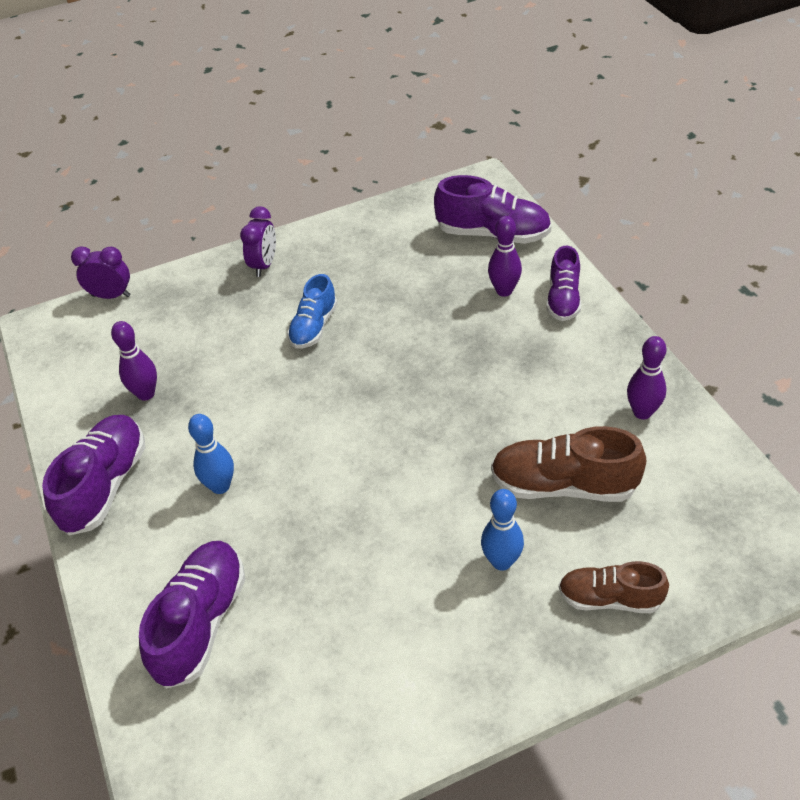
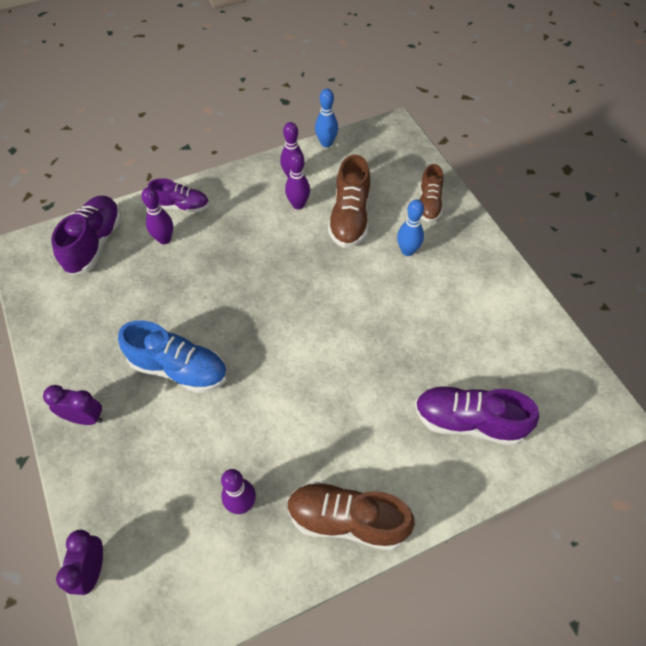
camera: 95 degrees left, 10 degrees up
(105, 485) = (347, 520): purple shoe -> brown shoe
(220, 486) = (348, 424): blue bowling pin -> blue bowling pin (326, 143)
(314, 327) = (179, 369): blue shoe -> blue shoe, size x1.55
(583, 421) = (298, 204): none -> purple bowling pin

